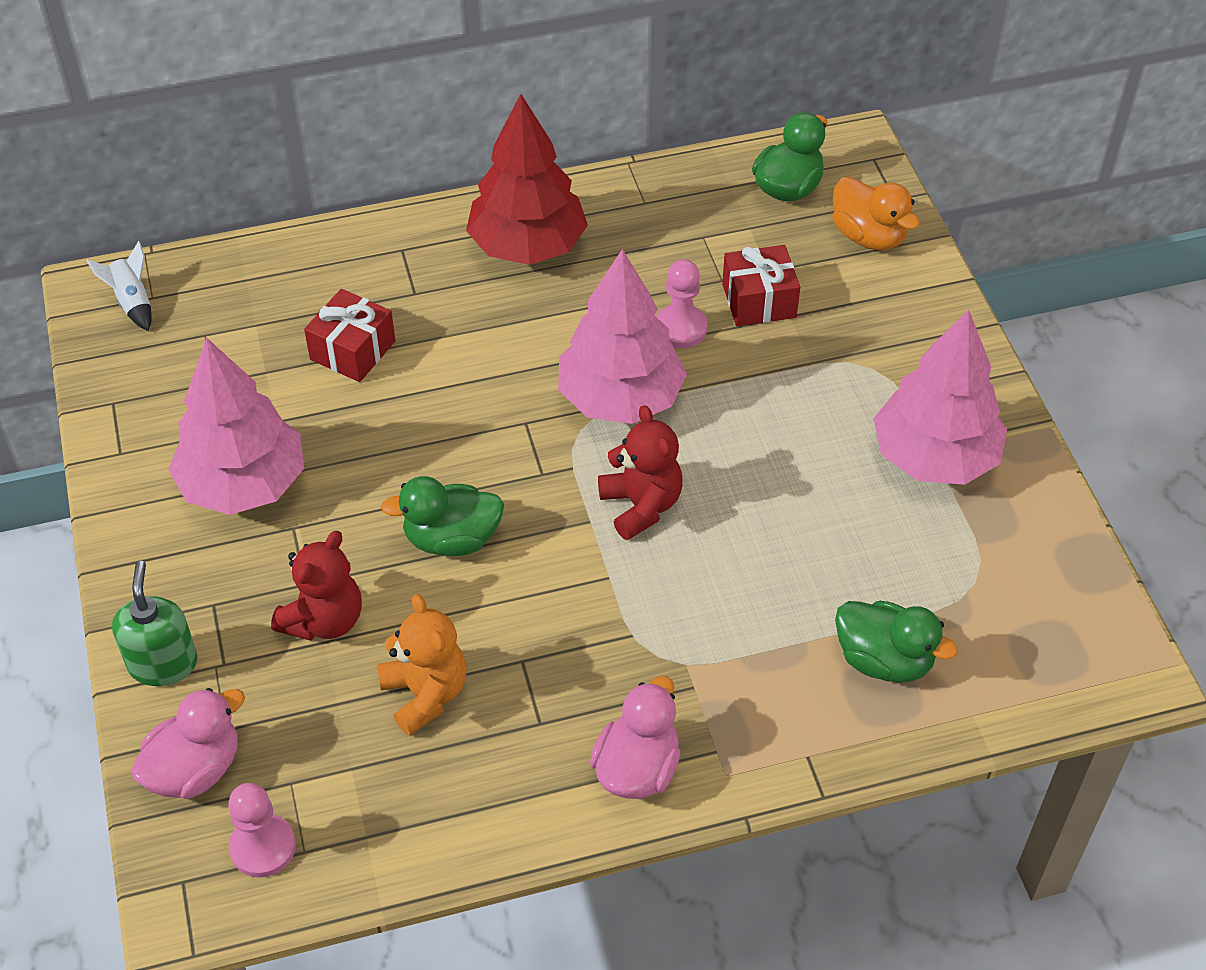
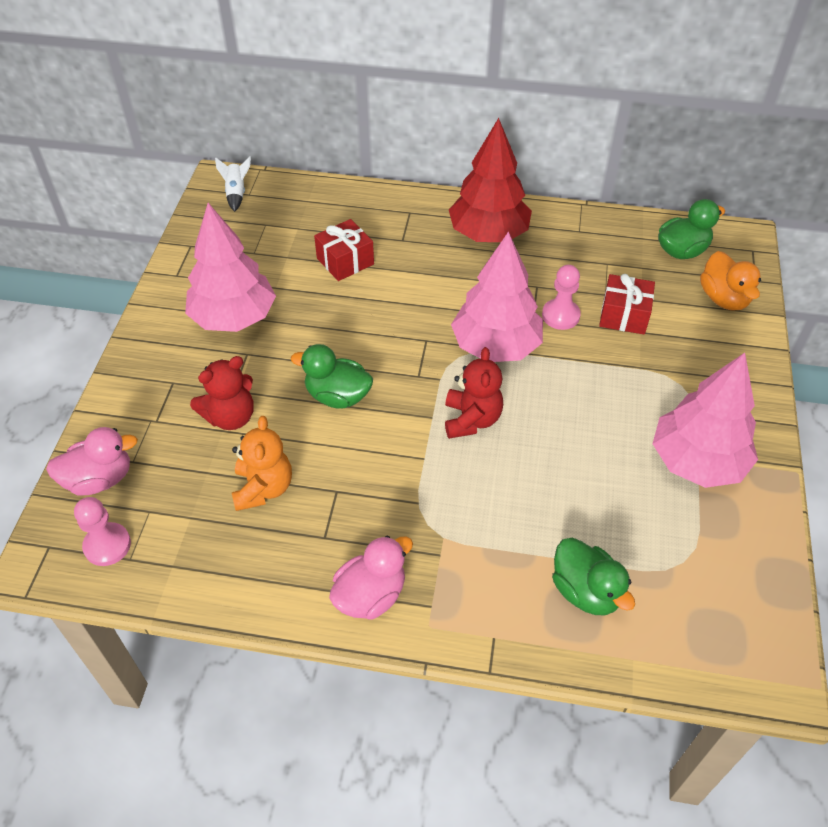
camera: 25 degrees right, 0 degrees up
(163, 663) = (122, 407): green soap dispenser -> none

